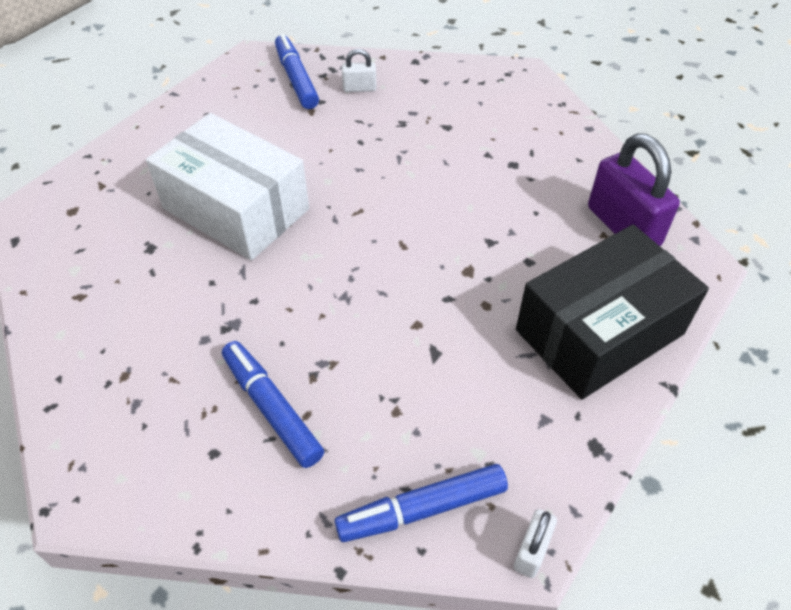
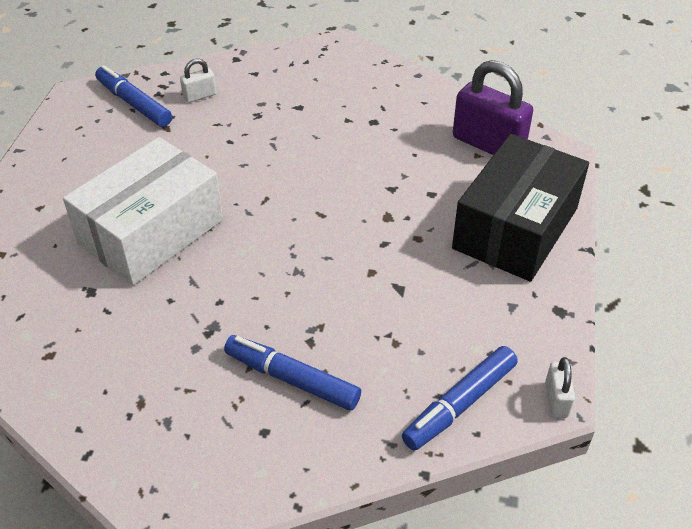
camera: 25 degrees left, 5 degrees down
(236, 208) = (151, 232): white box -> white box turned 60 degrees counterclockwise

